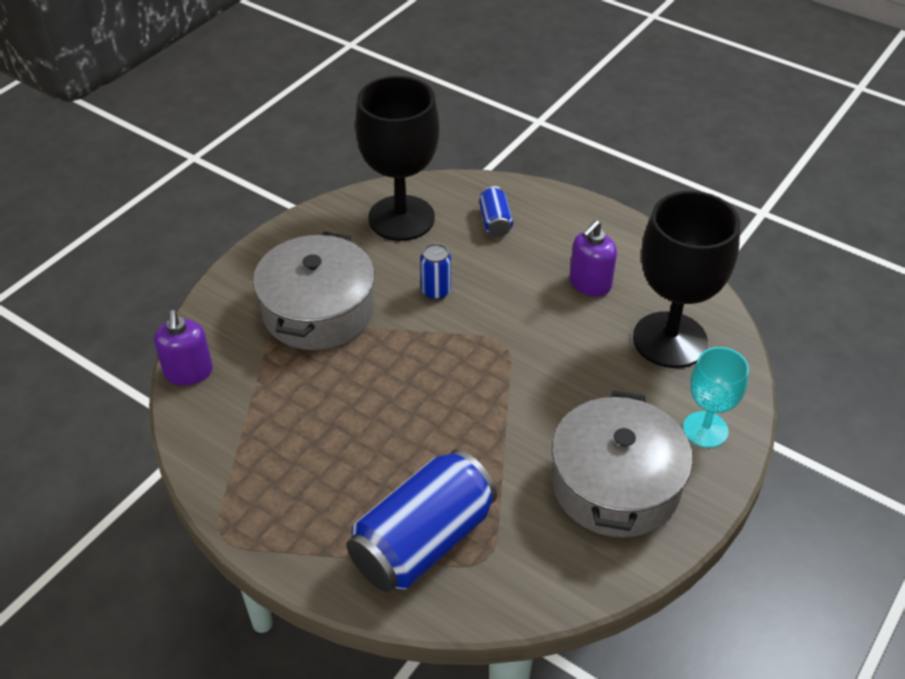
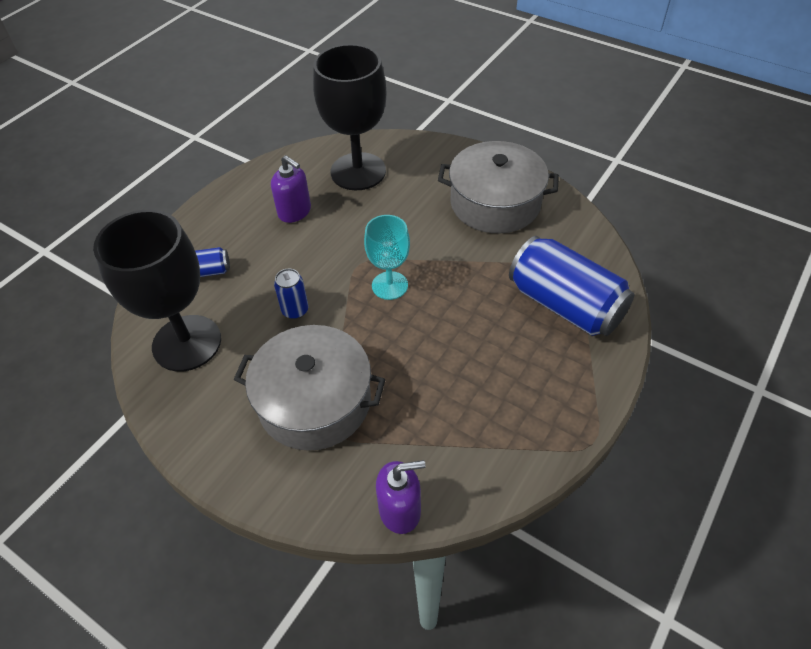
camera: 90 degrees left, 5 degrees up
(705, 429) = (442, 159): turquoise goblet -> turquoise goblet (389, 285)

